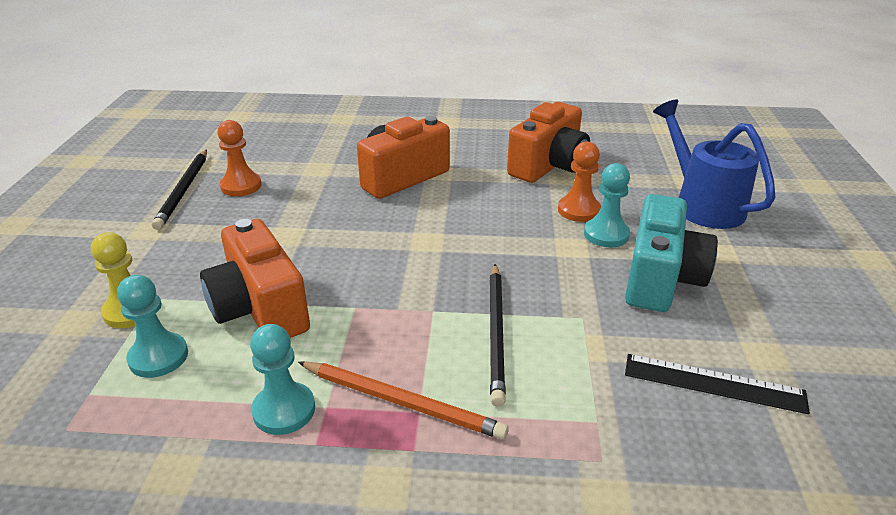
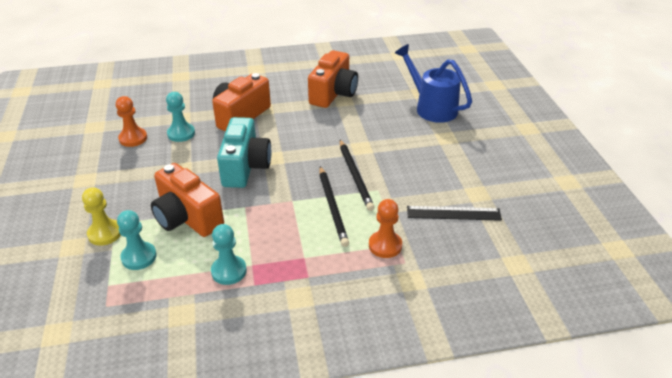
camera: 15 degrees left, 5 degrees up
(184, 190) = (94, 148): black pencil -> black pencil (355, 176)
(402, 402) = (293, 254): orange pencil -> none
(579, 210) = (360, 122): orange pawn -> orange pawn (385, 245)
(606, 234) = (379, 136): turquoise pawn -> turquoise pawn (181, 133)
(660, 279) = (416, 159): turquoise camera -> turquoise camera (245, 167)

